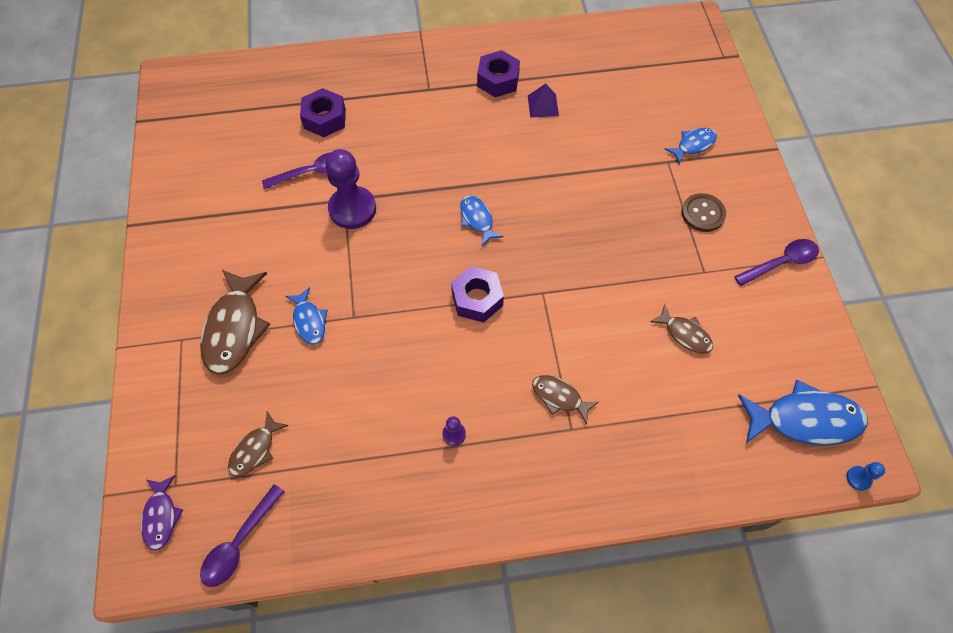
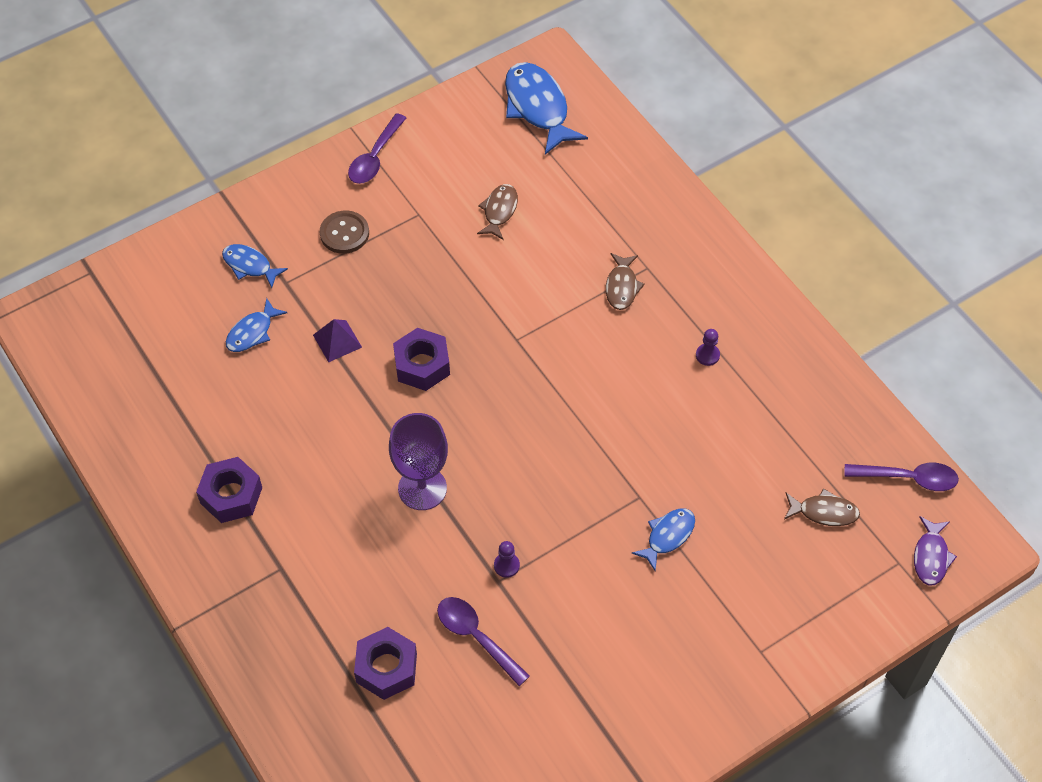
camera: 115 degrees left, 5 degrees down
(161, 516) = (931, 557): purple fish -> purple fish turned 135 degrees clockwise
(234, 328) = (718, 604): brown fish -> none
(352, 209) = (506, 565): purple pawn -> purple pawn, size x0.42
(443, 182) = (422, 488): none -> purple goblet
(477, 219) = (456, 433): blue fish -> blue fish (252, 332)
(477, 299) = (555, 393): purple nut -> purple nut (422, 365)
(543, 105) = (253, 431): purple pyramid -> purple pyramid (337, 341)
(781, 262) = (375, 157): purple spoon -> purple spoon turned 105 degrees counterclockwise
(858, 478) = (571, 64): blue pawn -> none

